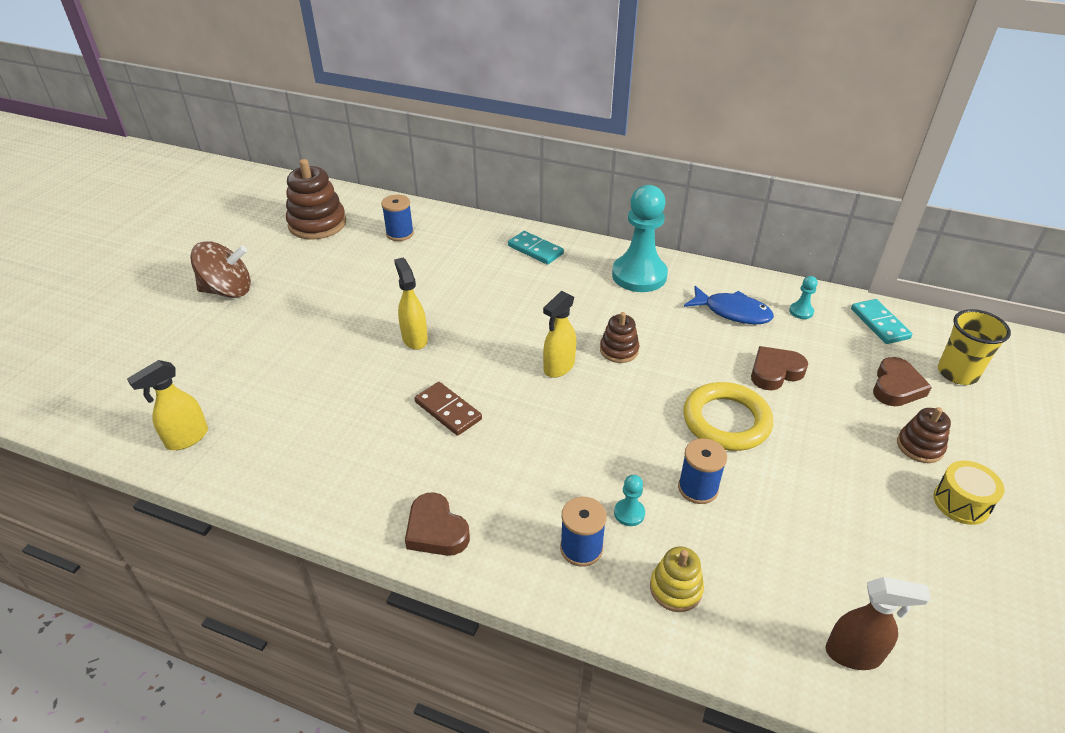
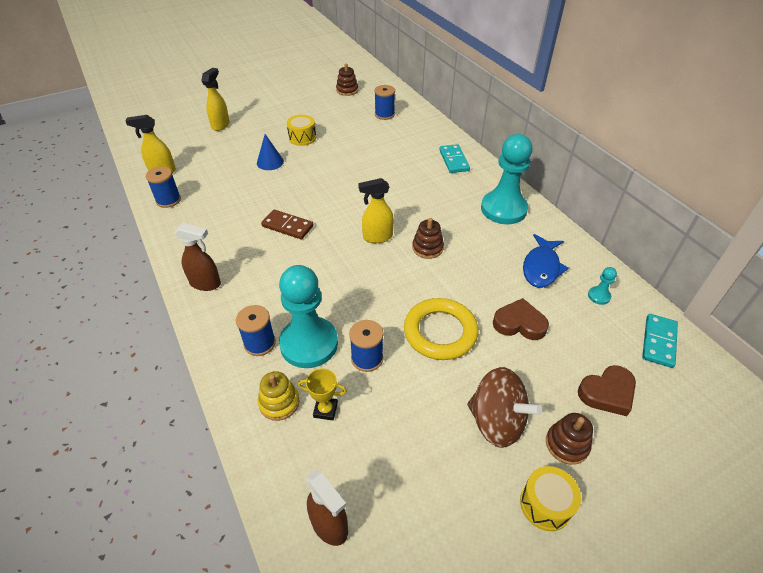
camera: 40 degrees right, 5 degrees up
(228, 291) = (262, 107): brown spinning top -> brown spinning top (496, 421)
(249, 468) = (168, 200): none -> blue spool
(317, 224) = (347, 90): brown stacking toy -> brown stacking toy, size x0.56
(329, 351) = (270, 162): none -> blue cone
(333, 304) = (302, 138): none -> yellow drum
(414, 338) = (319, 178): yellow spray bottle -> yellow spray bottle (221, 125)
(436, 530) = (205, 283): brown heart -> brown spray bottle
(448, 410) = (287, 226): brown domino -> brown domino turned 60 degrees counterclockwise
(629, 513) = (309, 344): turquoise pawn -> turquoise pawn, size x2.47
(723, 561) = (325, 410): none -> yellow trophy
(732, 312) = (541, 267): blue fish -> blue fish turned 45 degrees clockwise
(957, 373) = (681, 418): yellow cup -> none

